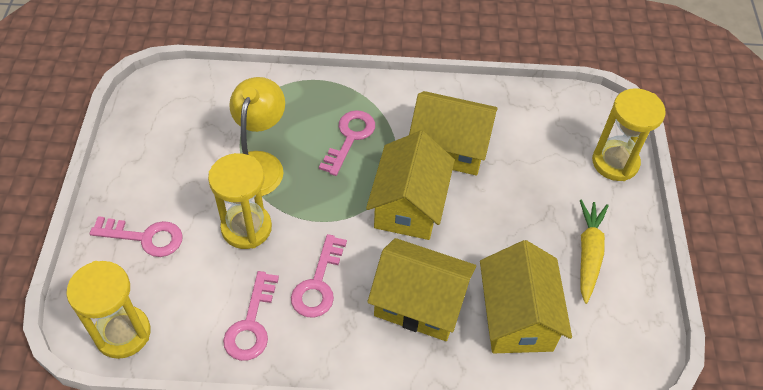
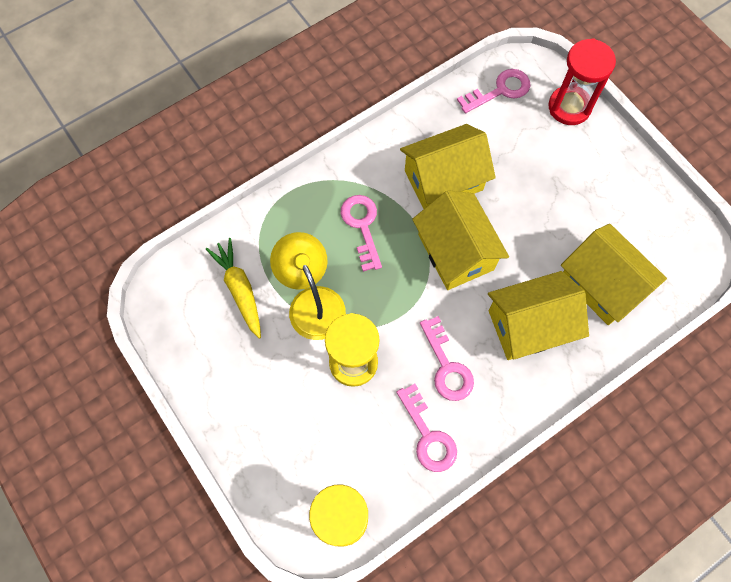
camera: 35 degrees left, 15 degrees up
(145, 237) = (283, 431): pink key -> pink key (500, 90)
(588, 253) = (609, 197): yellow carrot -> yellow carrot (240, 289)
(615, 162) = (569, 107): yellow hourglass -> red hourglass

